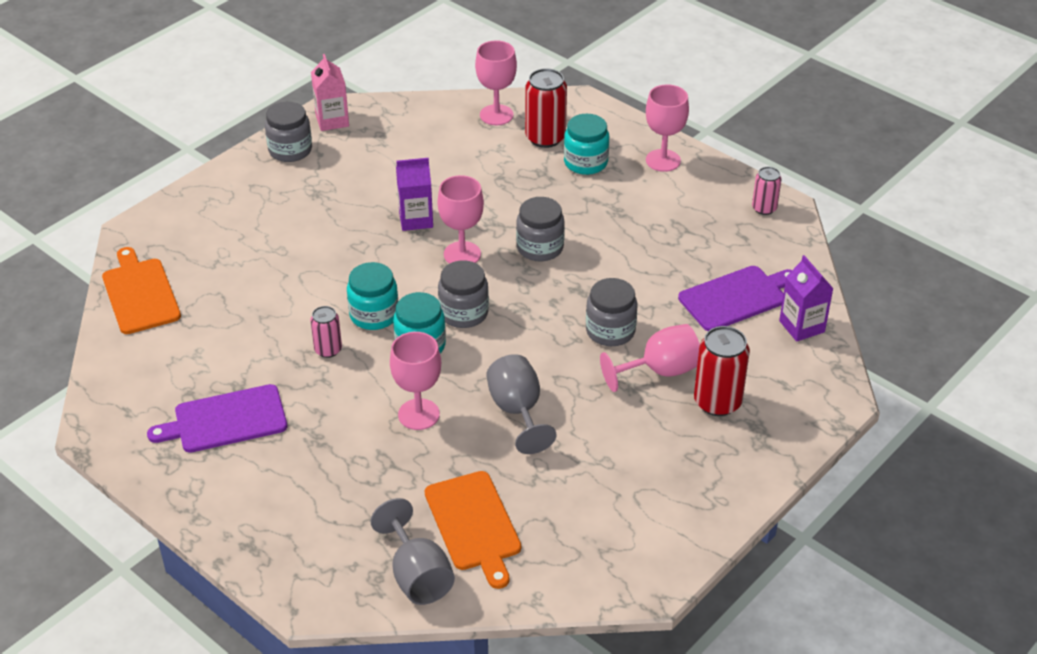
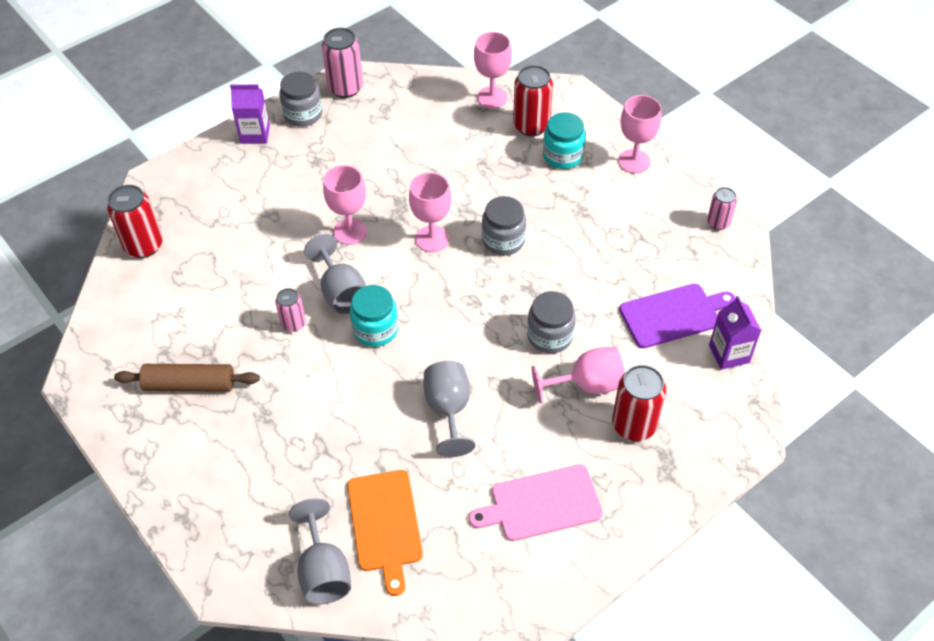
camera: 10 degrees right, 10 degrees up
(140, 293) = (144, 245): orange cutting board -> red can
(225, 420) = (189, 384): purple cutting board -> brown rolling pin
(332, 120) = (345, 88): pink carton -> pink can
(374, 315) = (341, 292): turquoise jar -> grey goblet
(416, 219) = (398, 198): purple carton -> purple carton (255, 134)
(418, 414) = (359, 401): pink goblet -> pink goblet (350, 231)
(464, 313) = (421, 300): grey jar -> none
(637, 485) = (541, 504): none -> pink cutting board

